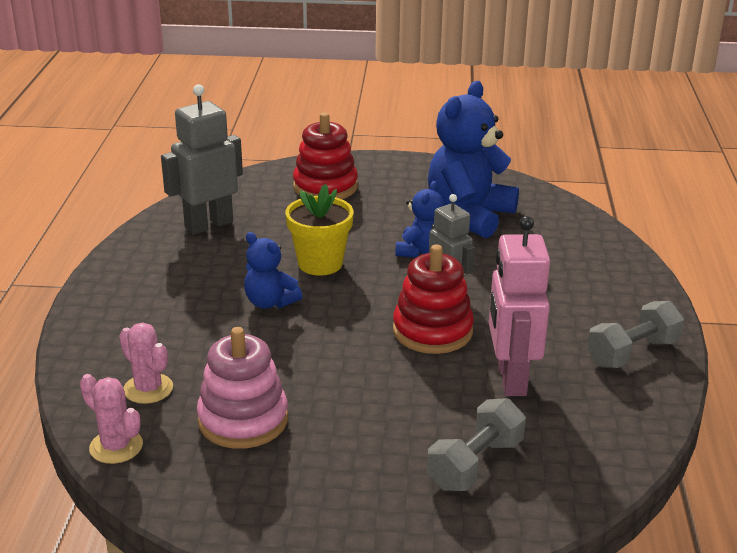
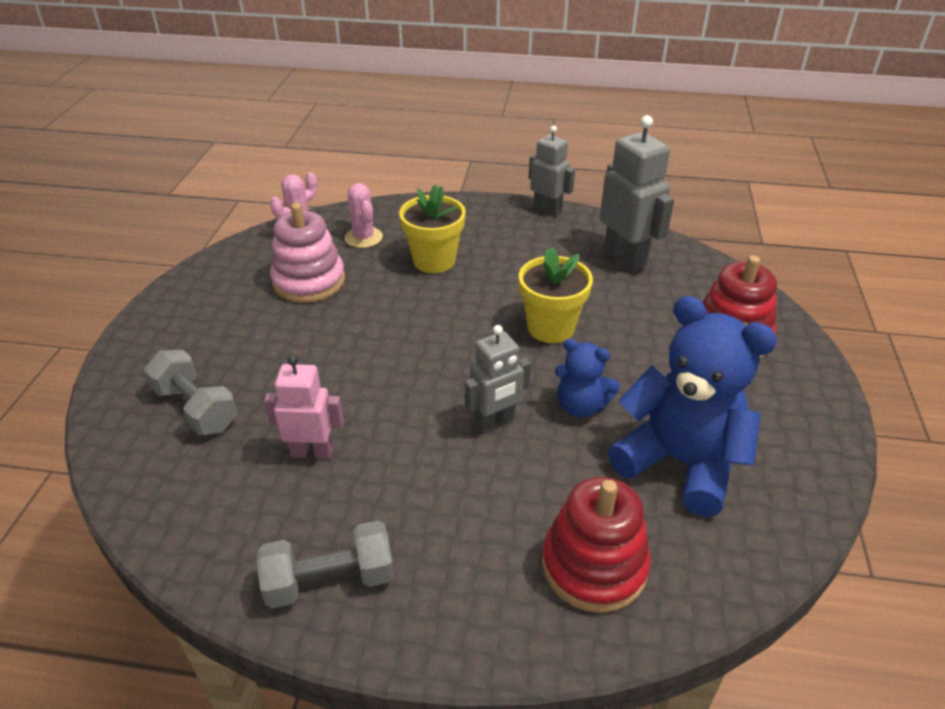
camera: 95 degrees right, 10 degrees up
(107, 265) = (547, 210): none -> grey robot
(148, 389) = (363, 237): pink cactus -> pink cactus turned 75 degrees counterclockwise
(205, 333) = (434, 261): none -> yellow flower pot
(270, 302) = (479, 295): blue teddy bear -> none
(432, 331) = (412, 400): red stacking toy -> red stacking toy (594, 566)
(510, 379) = (312, 452): pink robot -> pink robot, size x0.65
(632, 353) = (330, 580): grey dumbbell -> grey dumbbell turned 75 degrees counterclockwise

